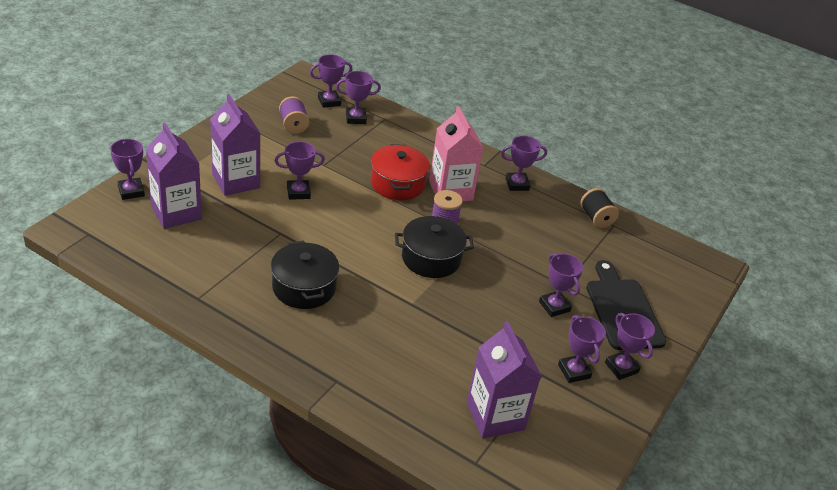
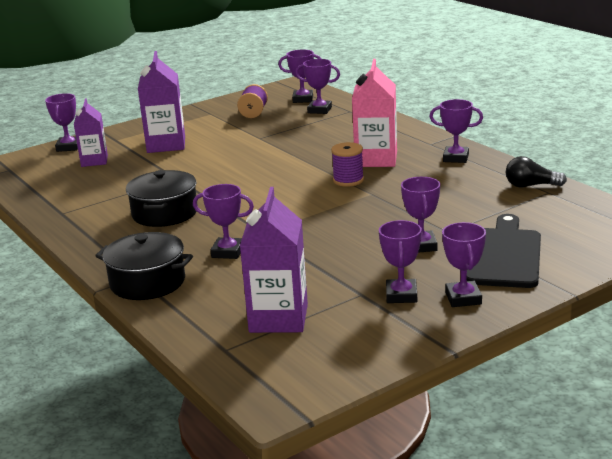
camera: 30 degrees right, 15 degrees down
(176, 212) = (94, 161): purple carton -> purple carton, size x0.66
(298, 192) = (218, 154): purple trophy -> purple trophy (228, 252)
(397, 184) = (323, 152): red pot -> none
(431, 258) = (312, 203): black pot -> black pot (147, 282)
(596, 218) = (531, 186): black spool -> black light bulb

